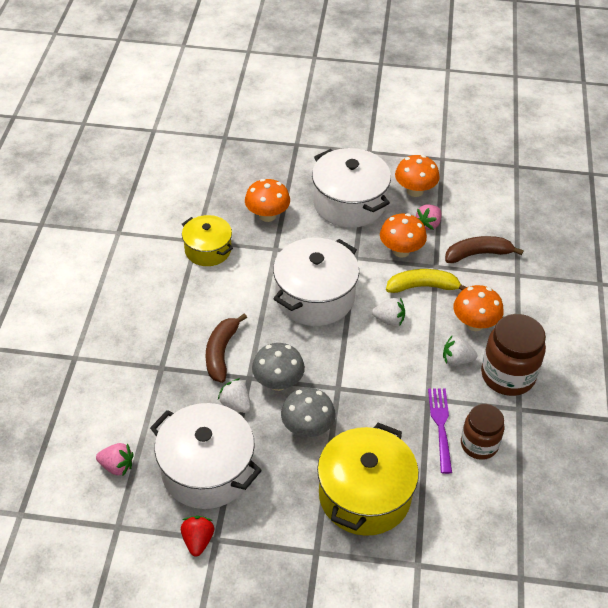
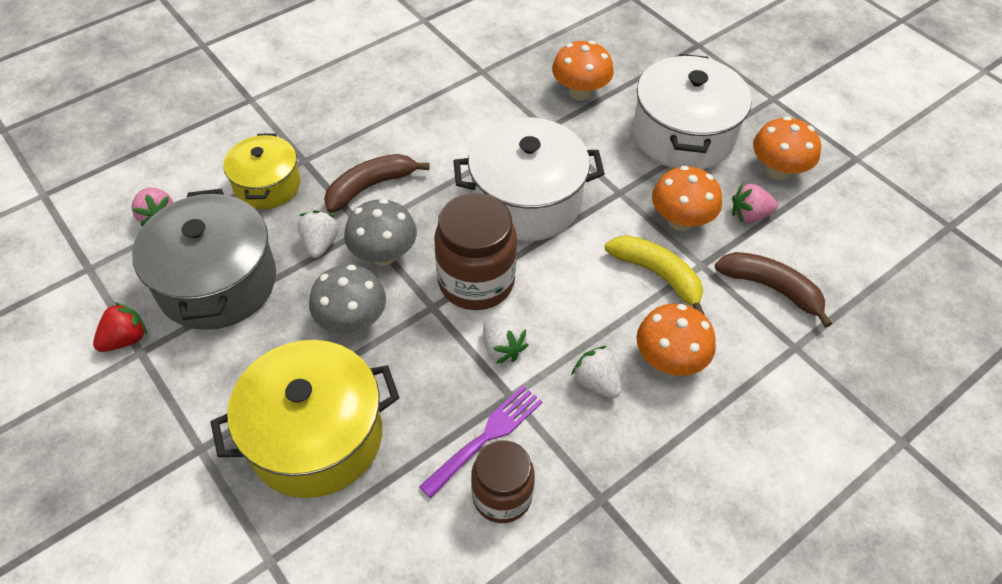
camera: 45 degrees right, 5 degrees up
(207, 470) = (217, 282): white pot -> grey pot
(208, 250) = (481, 86): yellow pot -> yellow pot (267, 185)
(389, 320) = (574, 281): white strawberry -> white strawberry (502, 348)
(507, 375) = (635, 449): brown jar -> brown jar (476, 281)

